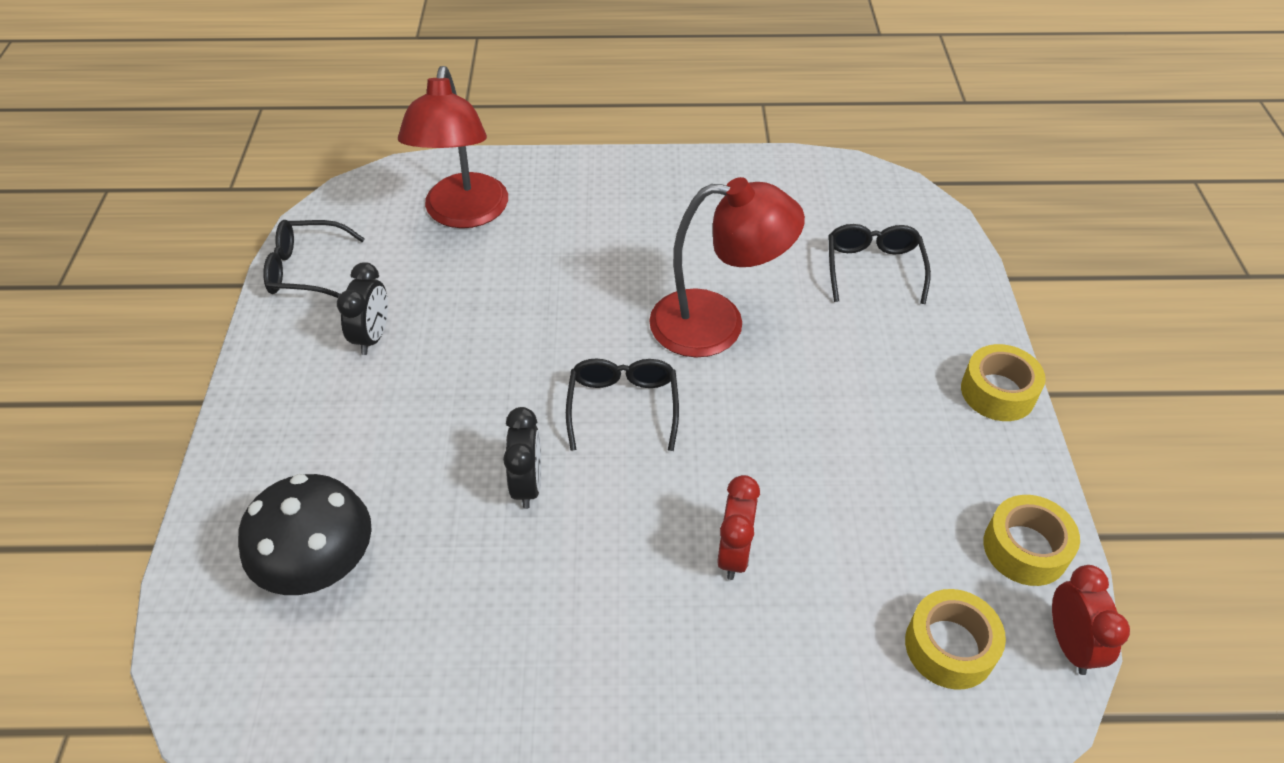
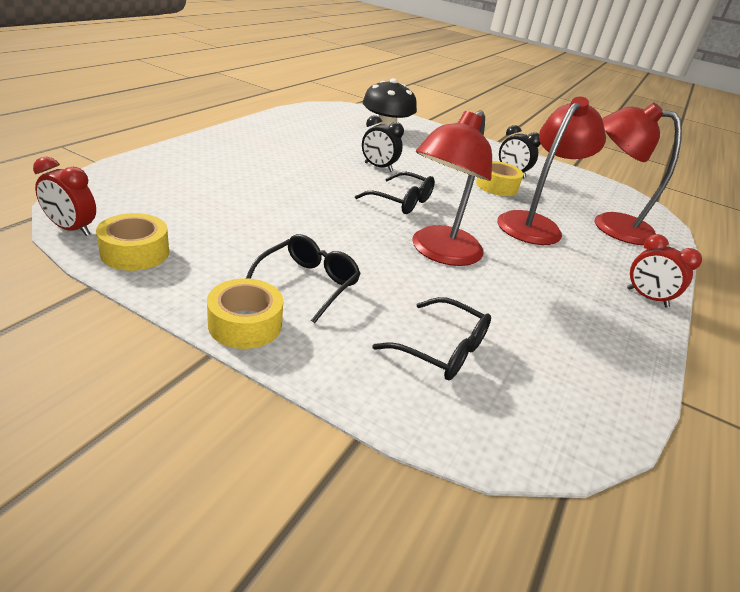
camera: 115 degrees right, 15 degrees down
(307, 270) = (576, 177): black glasses -> black glasses (308, 284)
(543, 273) = (534, 224): none -> red lamp
(734, 553) = (275, 185): red clock -> red clock (647, 298)
(949, 646) = (140, 202): yellow tape -> yellow tape (496, 186)

